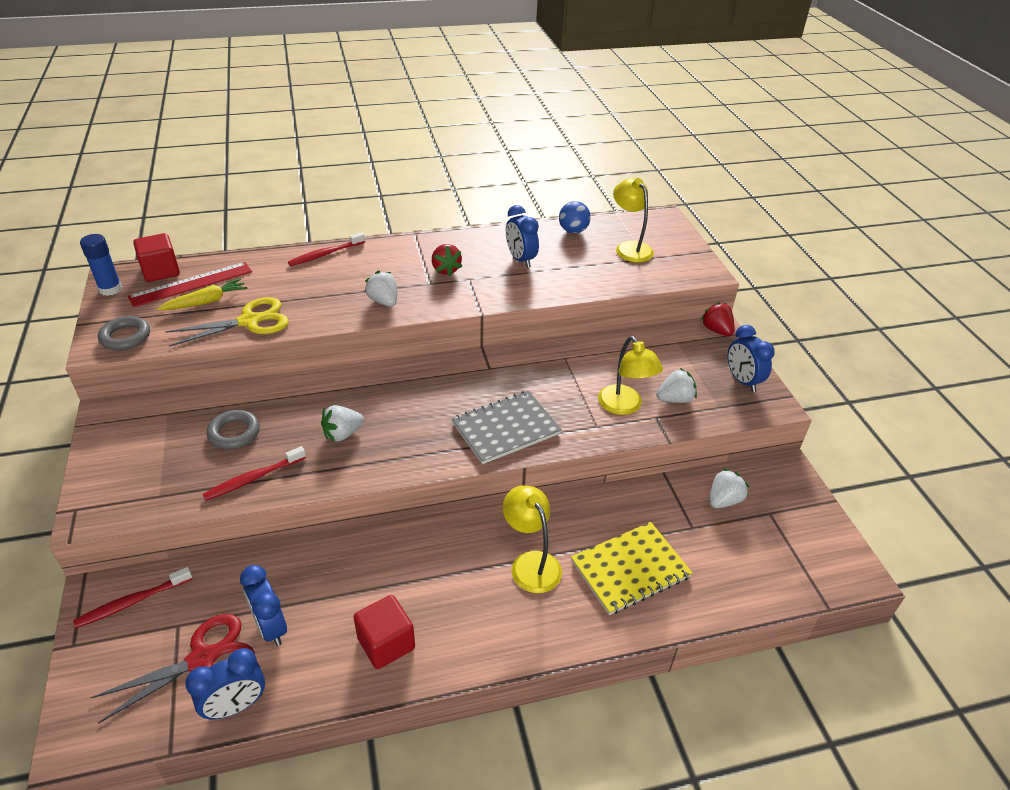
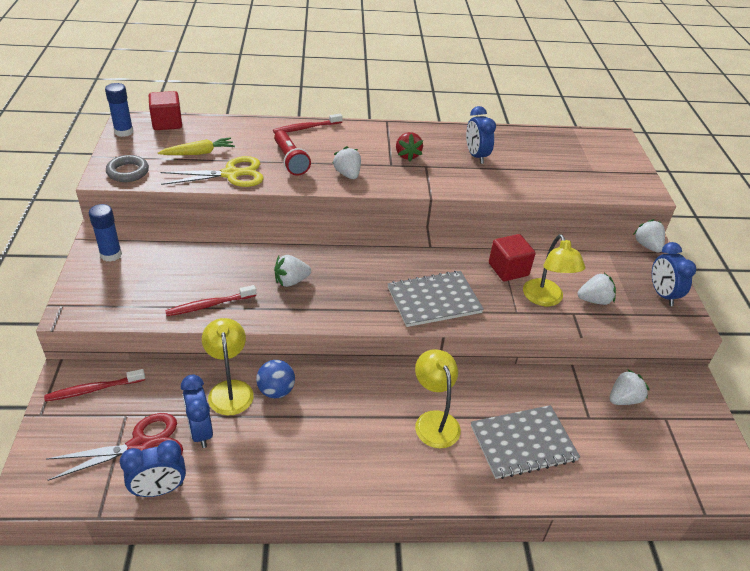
camera: 10 degrees right, 0 degrees up
(123, 438) = (111, 254): none -> blue glue stick
(191, 284) = (189, 137): red ruler -> none
(234, 433) = (201, 265): grey ring -> none
(315, 295) = (290, 161): none -> red flashlight
(386, 643) = (294, 464): red cube -> red cube (508, 269)
(573, 231) = (529, 138): blue ball -> blue ball (276, 391)
(630, 248) = (579, 160): yellow lamp -> yellow lamp (230, 389)
(630, 569) = (523, 443): yellow notebook -> grey notebook
(716, 330) = (647, 246): red strawberry -> white strawberry

